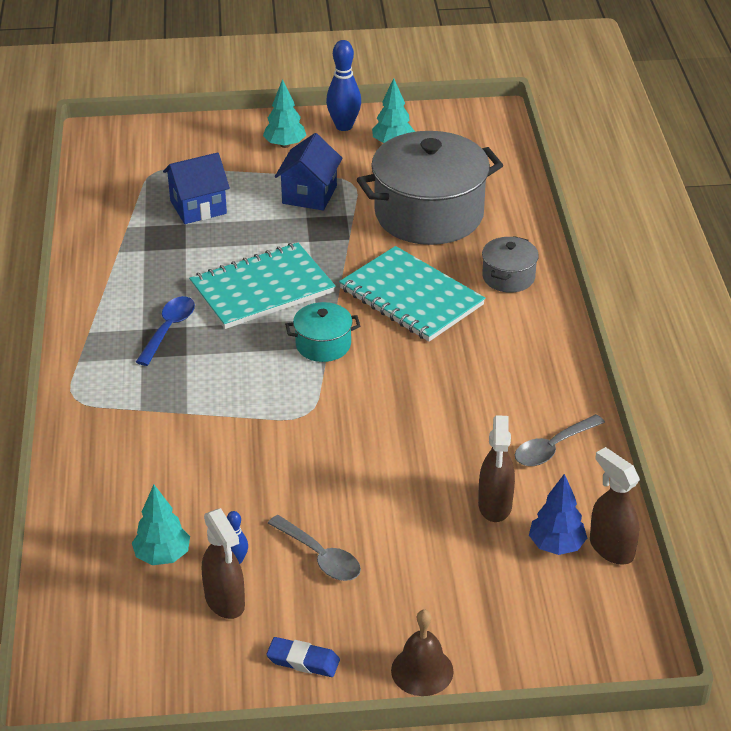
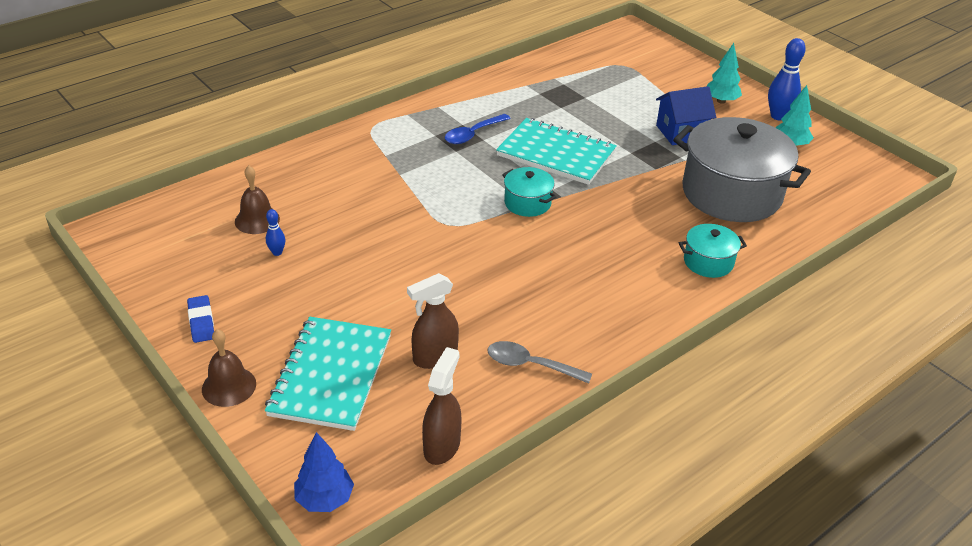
camera: 55 degrees right, 0 degrees up
(162, 556) = (257, 220): turquoise tree -> brown bell
(168, 329) = (473, 134): blue spoon -> blue spoon turned 150 degrees clockwise
(198, 207) = (608, 95): blue house -> none
(225, 601) = (234, 263): brown spray bottle -> none
(320, 556) = (309, 289): grey spoon -> none
(411, 297) = (625, 222): turquoise notebook -> turquoise notebook (331, 375)
(508, 277) = (708, 262): grey pot -> turquoise pot
(556, 545) = (418, 410): blue tree -> blue tree (325, 499)

